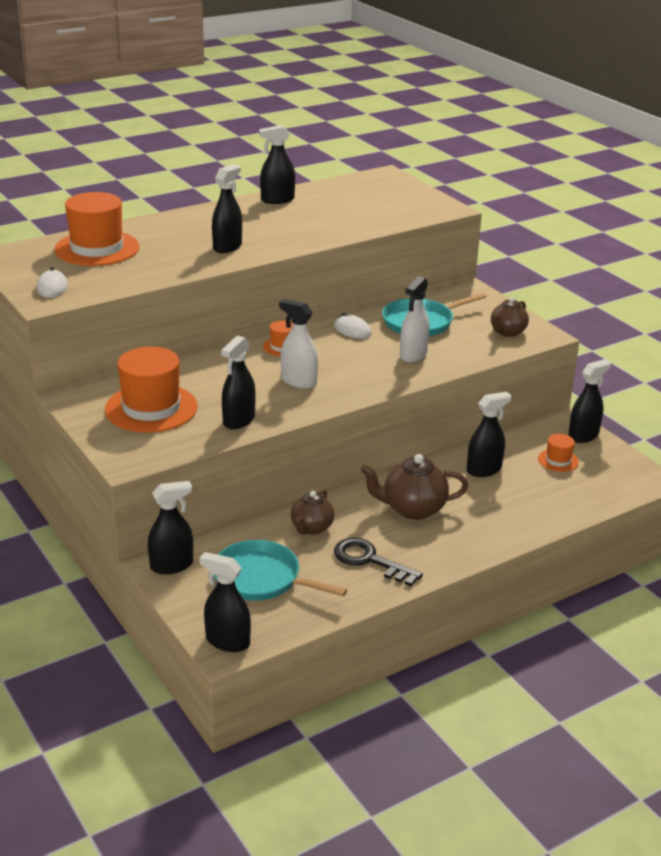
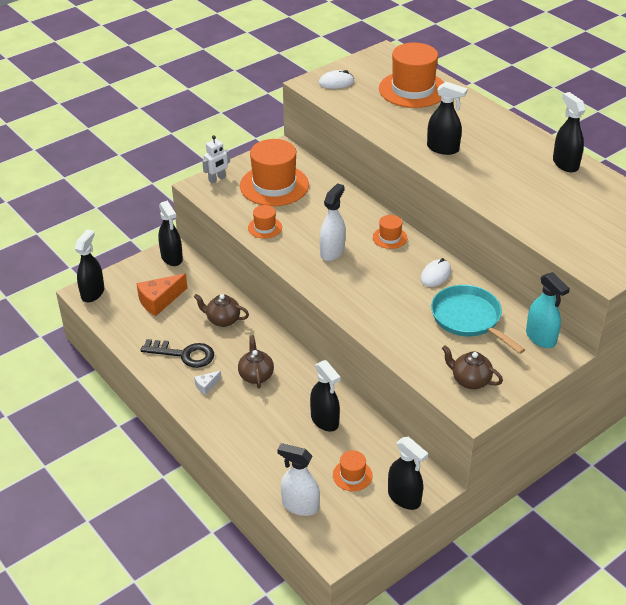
camera: 85 degrees right, 10 degrees up
(117, 448) = (217, 179): none -> white robot
(238, 420) = (265, 227): black spray bottle -> orange hat
(261, 578) = (159, 301): turquoise pan -> orange cheese
(369, 560) = (184, 354): black key -> black key turned 75 degrees clockwise
(412, 509) = (256, 375): brown teapot -> brown teapot, size x0.66
(413, 355) = (399, 315): white spray bottle -> white spray bottle (300, 505)
(426, 545) = (206, 385): none -> white cheese
(451, 295) = (540, 338): none -> turquoise spray bottle

